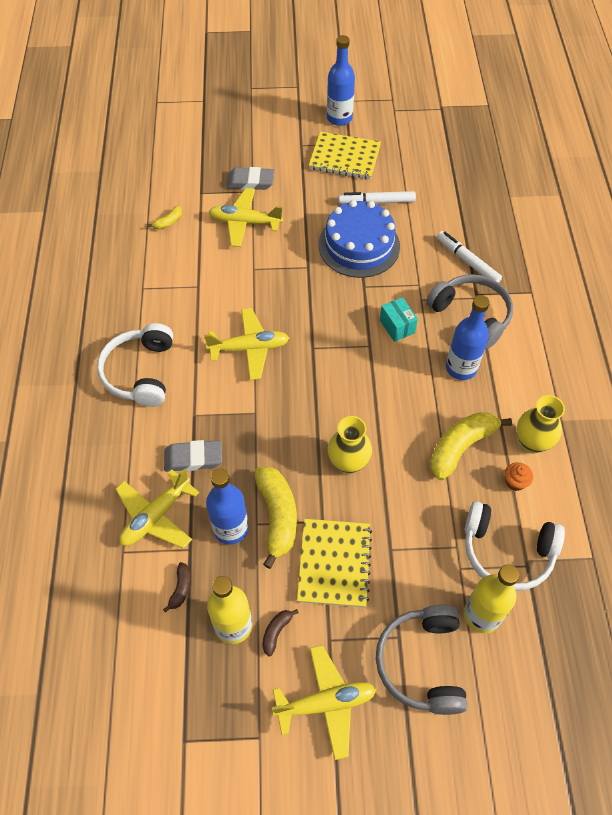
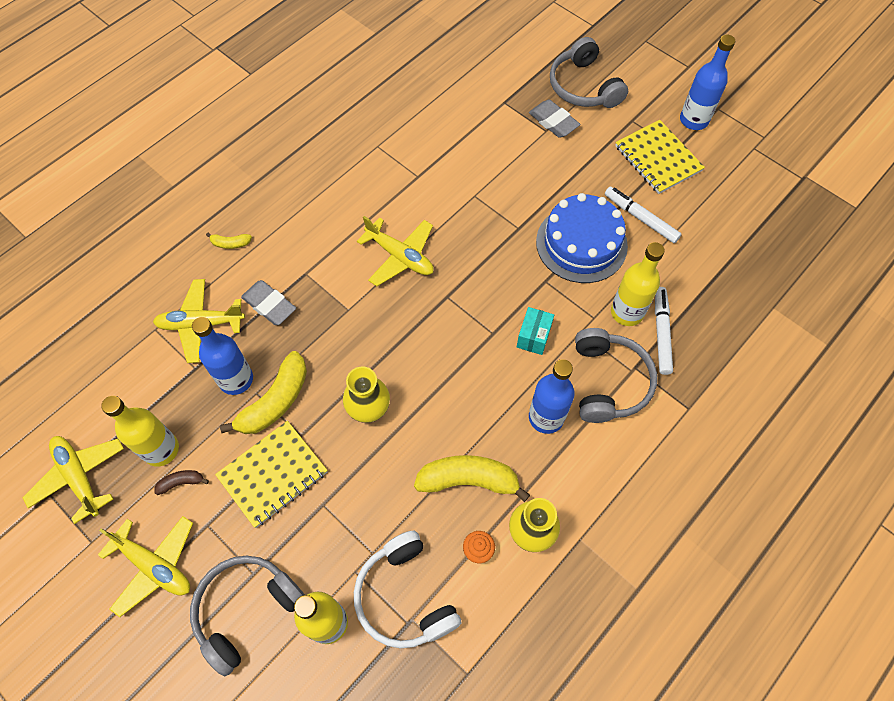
camera: 45 degrees right, 5 degrees up
(140, 372) = (305, 210): white headphones -> none
(168, 222) = (453, 108): yellow banana -> yellow banana (230, 243)
(181, 589) = (159, 390): brown banana -> none
(244, 145) = (583, 87): none -> grey headphones
(245, 222) = (510, 152): yellow plane -> yellow plane (79, 477)
(434, 265) = (627, 312): none -> yellow bottle

